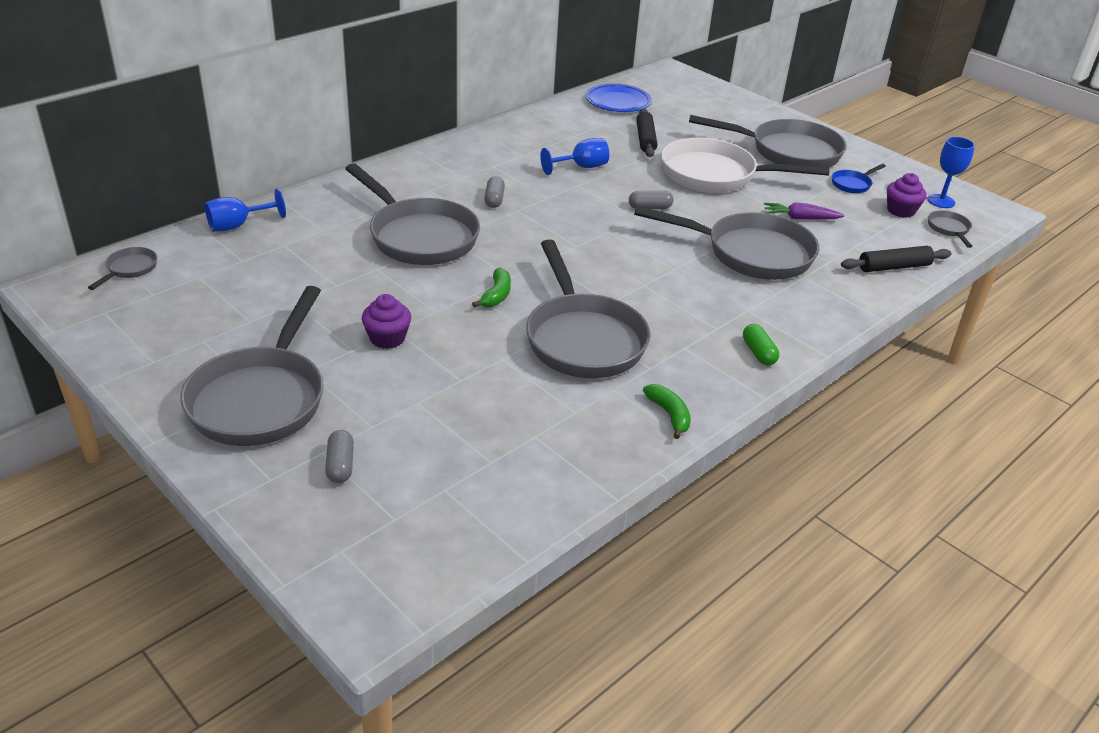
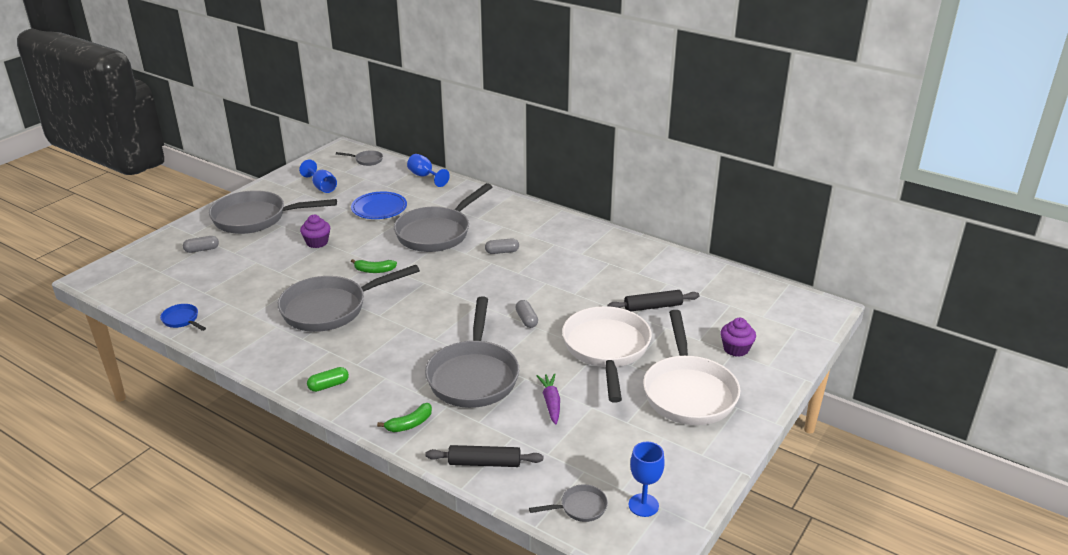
camera: 80 degrees right, 5 degrees down
(581, 167) = (577, 281): blue goblet -> blue goblet (322, 187)
(618, 102) = (720, 285): blue plate -> blue plate (379, 208)
(669, 414) = (251, 350): green banana -> green banana (410, 424)
(788, 152) = (688, 392): grey pan -> white pan
(852, 184) = (643, 437): blue pan -> blue pan (182, 320)
(894, 267) = (484, 463): black rolling pin -> black rolling pin turned 60 degrees counterclockwise
(900, 210) = (603, 472): purple cupcake -> purple cupcake (736, 349)

